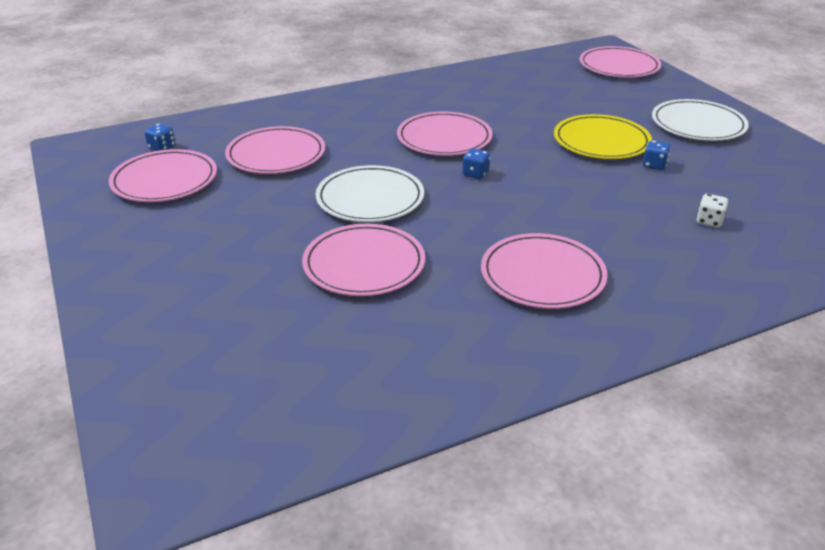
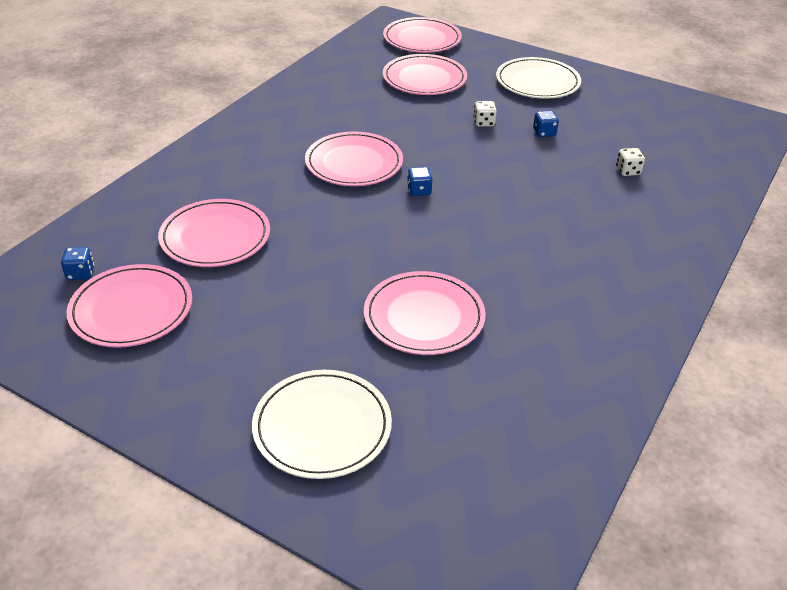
camera: 35 degrees left, 5 degrees up
(370, 198) = (357, 250): white plate -> white plate (322, 427)
(542, 275) = (566, 266): pink plate -> pink plate (424, 79)
(601, 141) = (484, 123): yellow plate -> white dice

